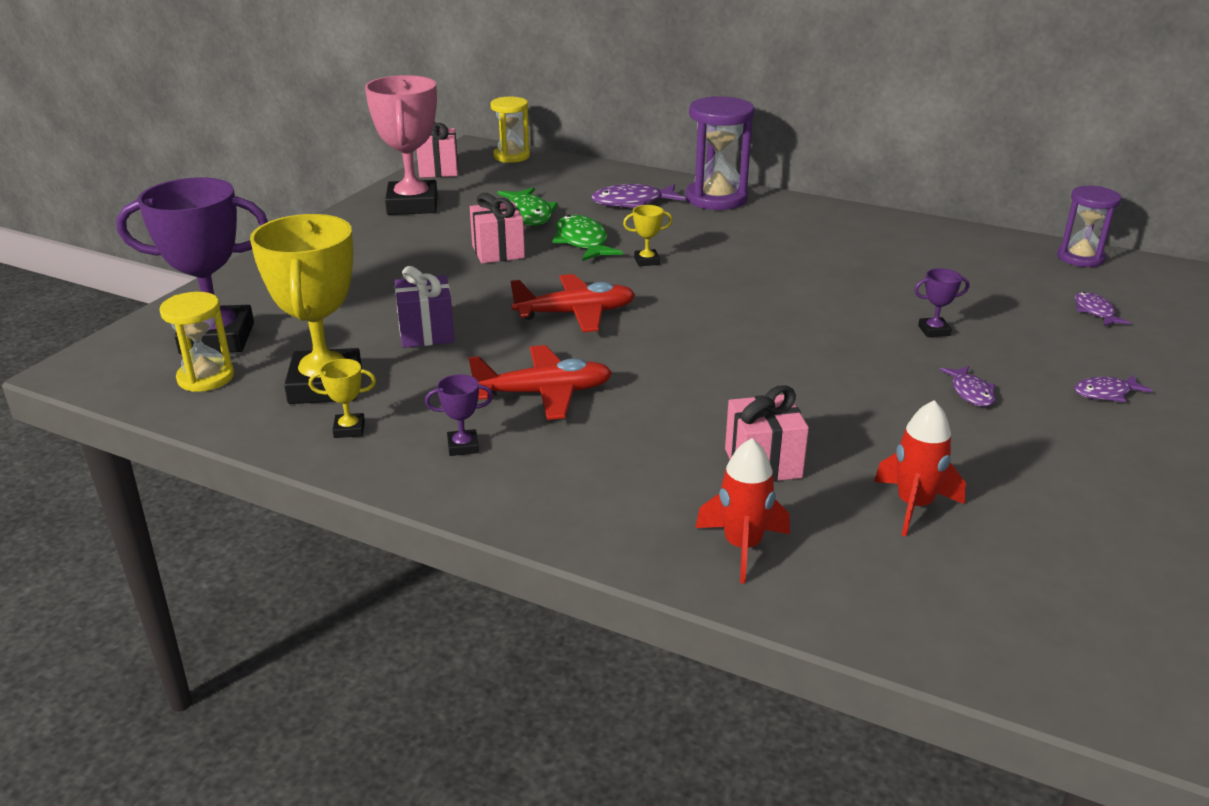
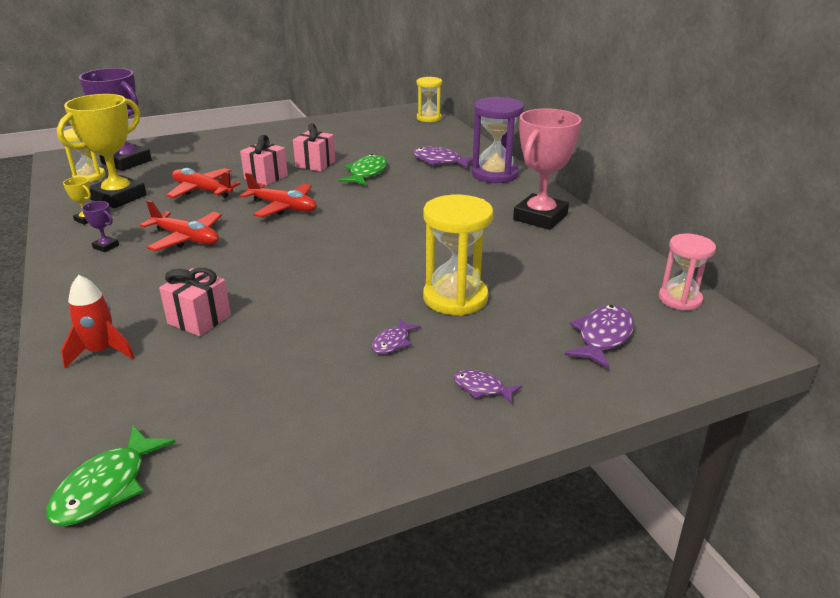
camera: 40 degrees right, 0 degrees up
(412, 205) = (327, 129): pink trophy -> pink trophy (540, 217)
(426, 333) = (202, 190): purple gift -> red plane
(438, 170) = (376, 115): pink gift -> pink gift (266, 177)
(528, 215) = (370, 150): green fish -> green fish (106, 487)
(647, 261) = (377, 194): yellow trophy -> none
(914, 506) = (217, 382): red rocket -> none
(934, 331) = (455, 298): purple trophy -> yellow hourglass
(1080, 258) = (680, 299): purple hourglass -> pink hourglass
(1095, 312) = (603, 337): purple fish -> purple fish, size x1.68

